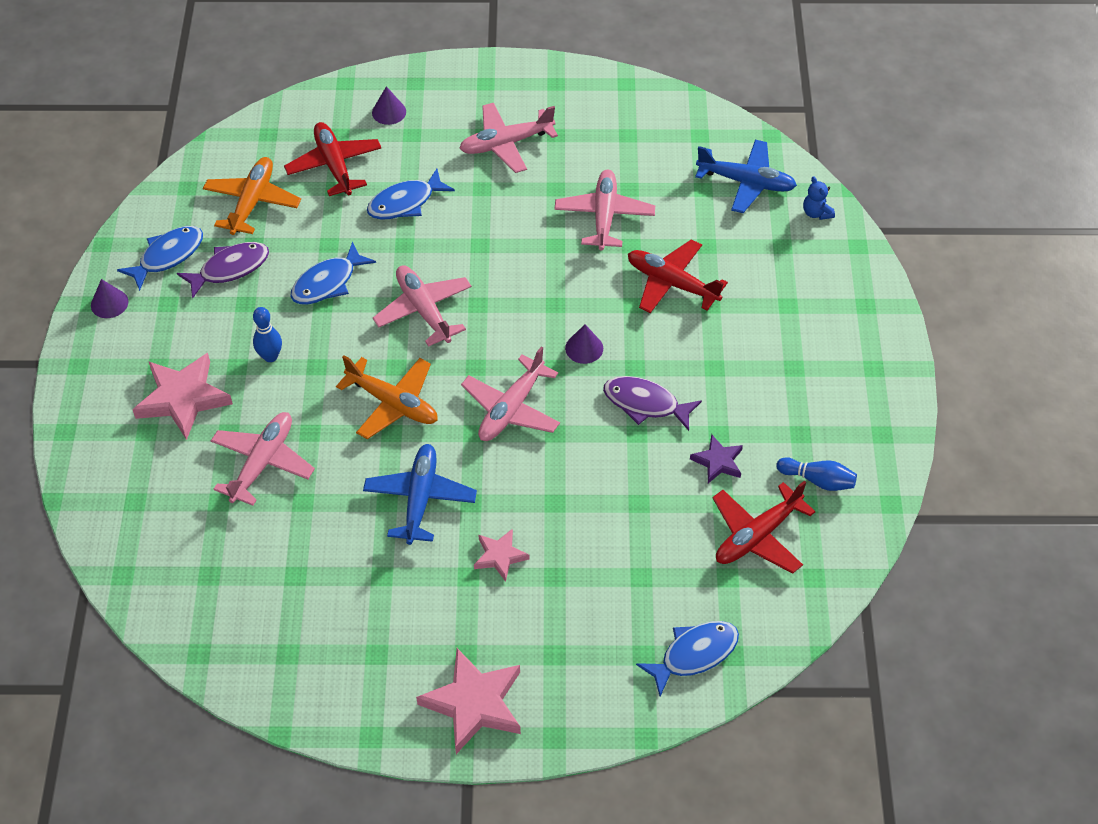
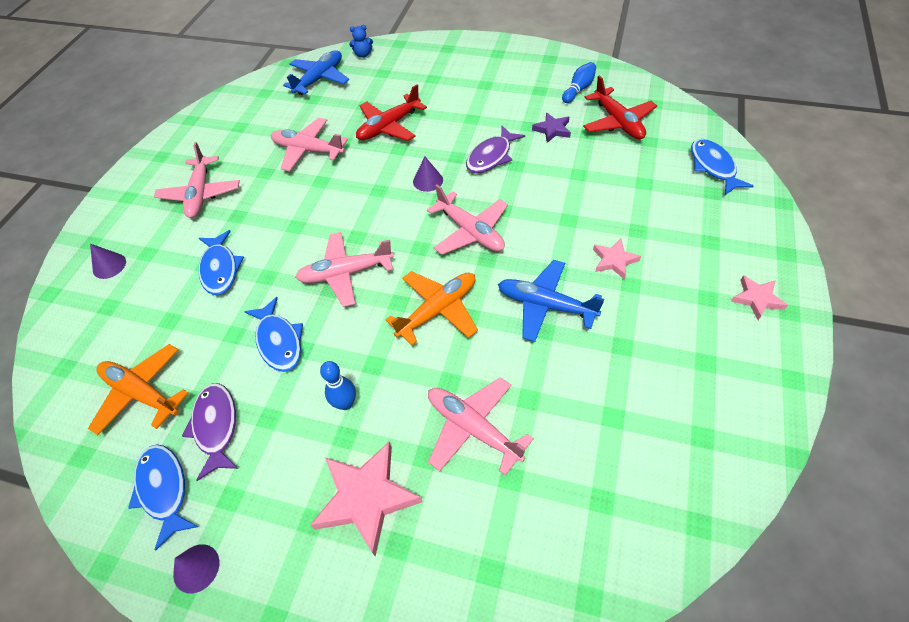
camera: 70 degrees left, 0 degrees up
(334, 165) = (142, 316): red plane -> none
(474, 703) = (757, 299): pink star -> pink star, size x0.55

